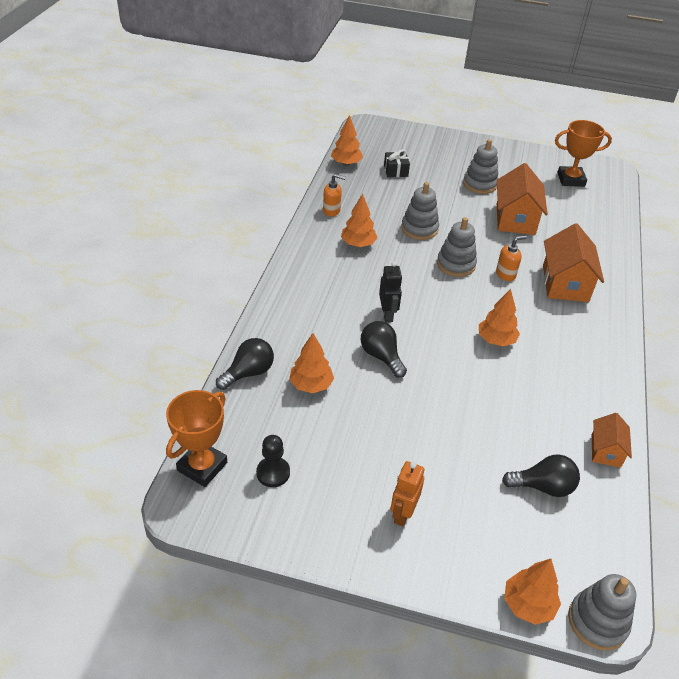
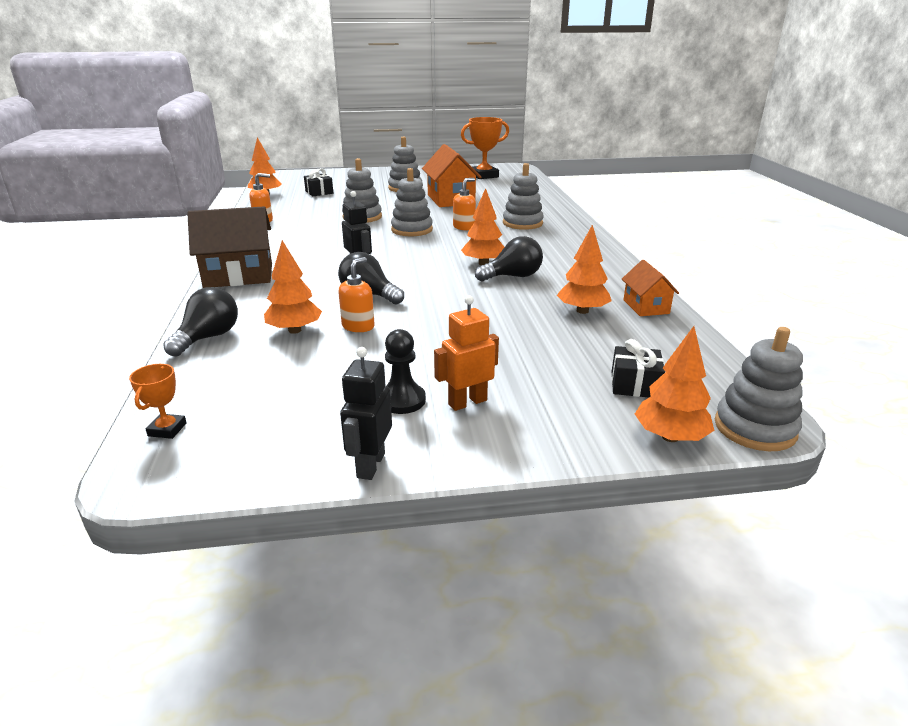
camera: 20 degrees left, 15 degrees down
(202, 466) = (167, 429): orange trophy -> orange trophy, size x0.50
(273, 473) = (276, 410): black pawn -> black pawn (402, 400)
(289, 295) = (239, 276): none -> brown house
(315, 549) = (370, 465): none -> black robot
(358, 244) = (302, 234): orange tree -> orange tree (582, 311)
(359, 396) = (358, 326): none -> orange soap dispenser
(402, 513) = (467, 402): orange robot -> orange robot turned 60 degrees clockwise
(536, 542) = (634, 385): none -> black gift
(543, 486) = (607, 343): black light bulb -> black light bulb (513, 276)
(565, 283) = (522, 223): orange house -> grey stacking toy

